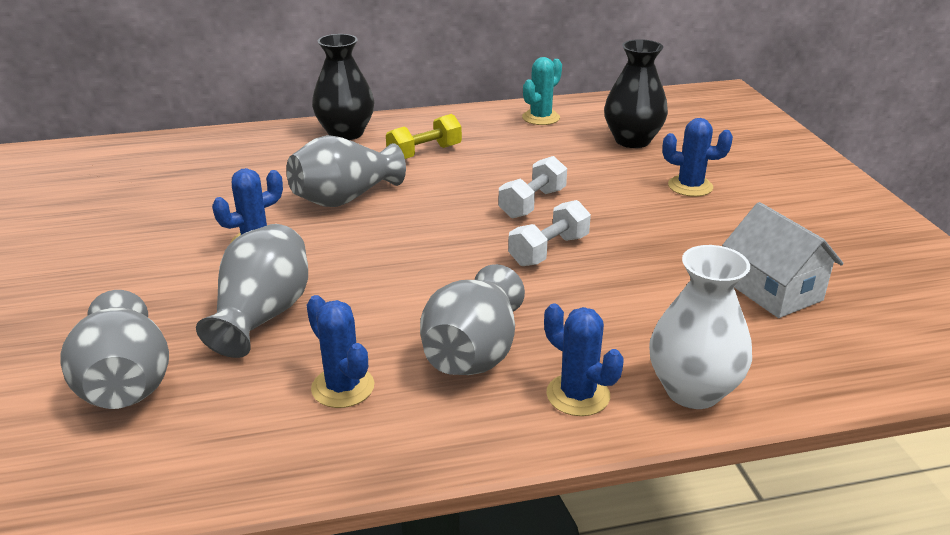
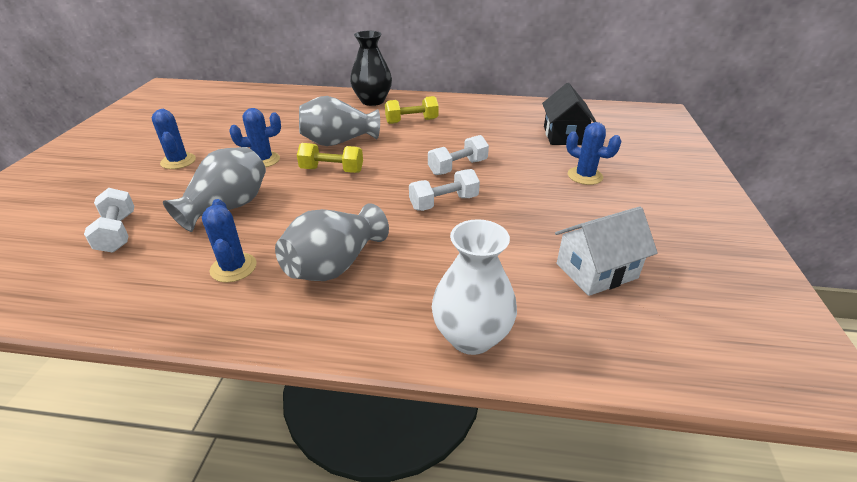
camera: 20 degrees right, 5 degrees up
(126, 383) = (118, 233): grey vase -> white dumbbell
(369, 238) = (332, 170): none -> yellow dumbbell
(541, 118) = (508, 110): turquoise cactus -> none
(578, 395) = (382, 316): blue cactus -> blue cactus (178, 161)
(632, 140) = (564, 135): black vase -> black house
(773, 291) = (596, 271): white house -> white house turned 75 degrees clockwise

